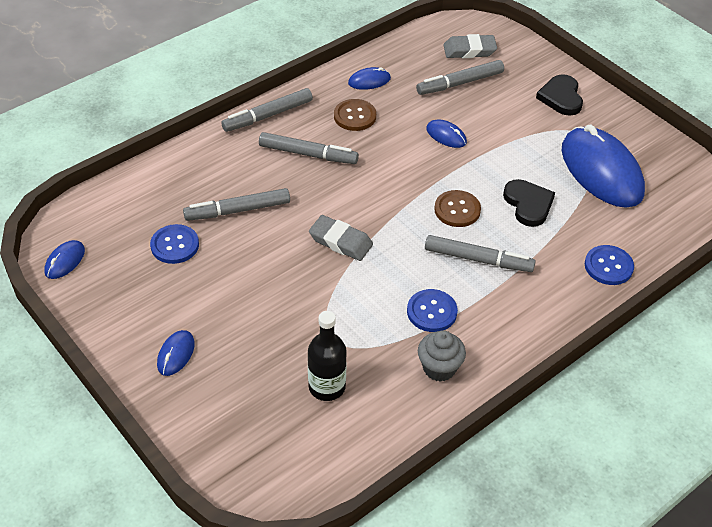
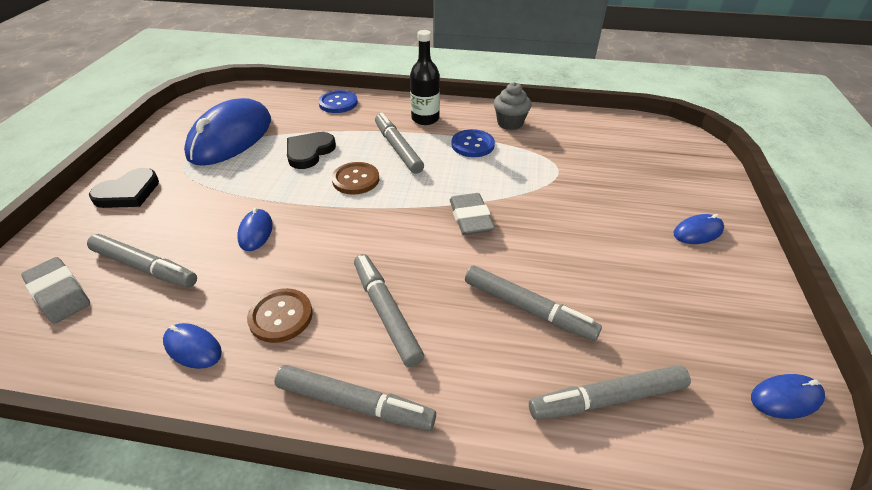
camera: 130 degrees left, 5 degrees down
(157, 196) = (607, 398): none -> grey marker
(175, 245) = (630, 321): blue button -> none
(327, 387) = (593, 153): black bottle -> black bottle (425, 119)

